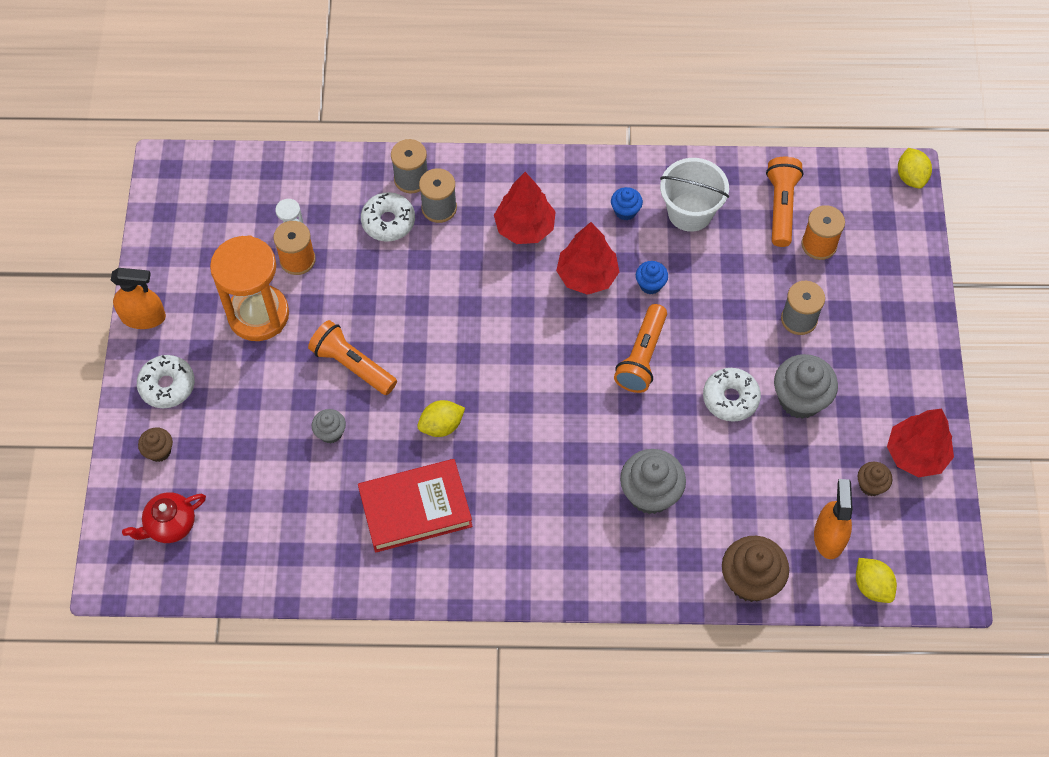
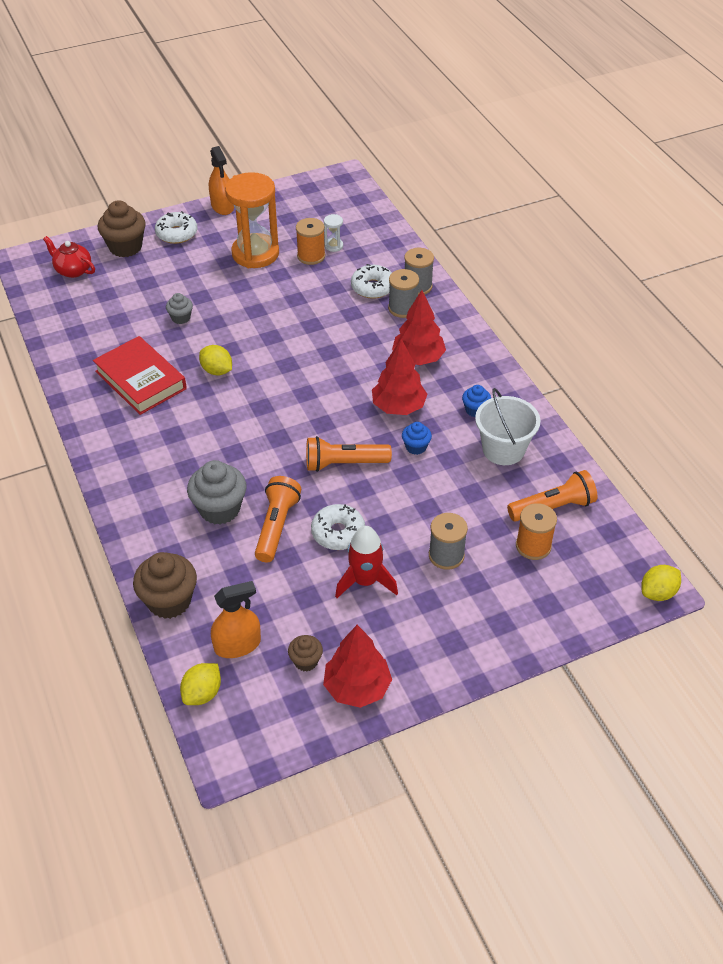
camera: 65 degrees right, 15 degrees down
(159, 451) = (125, 247): brown cupcake -> brown cupcake, size x1.87
(352, 365) = (242, 310): orange flashlight -> orange flashlight (276, 526)
(800, 399) = (365, 581): grey cupcake -> red rocket

